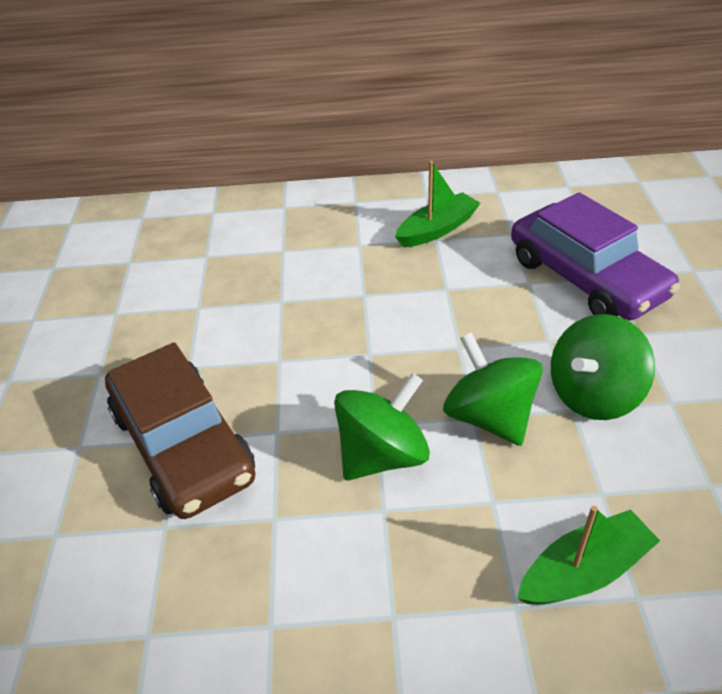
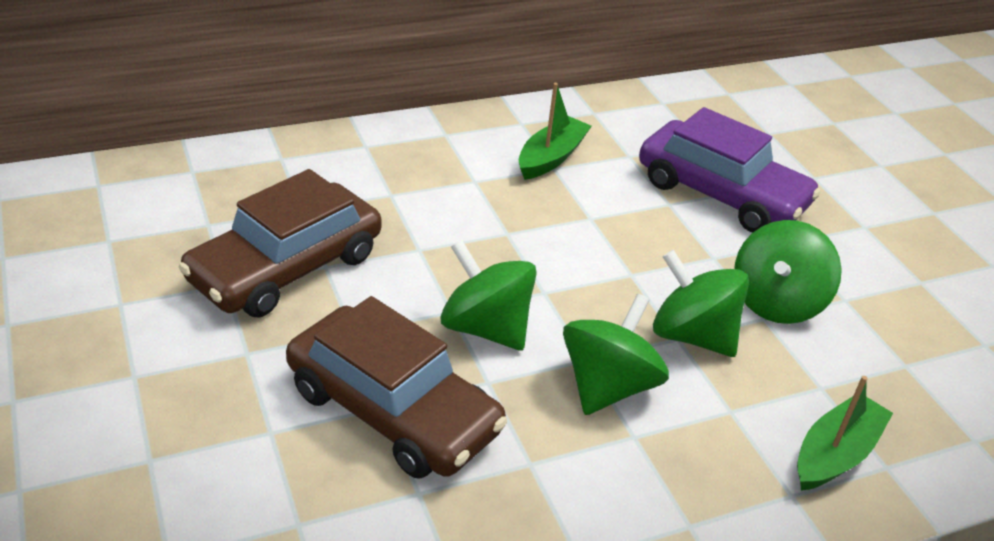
camera: 25 degrees left, 5 degrees down
(166, 304) = (285, 267): none -> brown car
(300, 380) = (485, 328): none -> green spinning top

